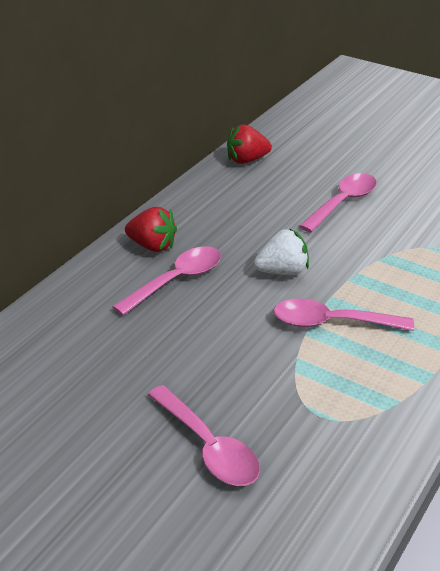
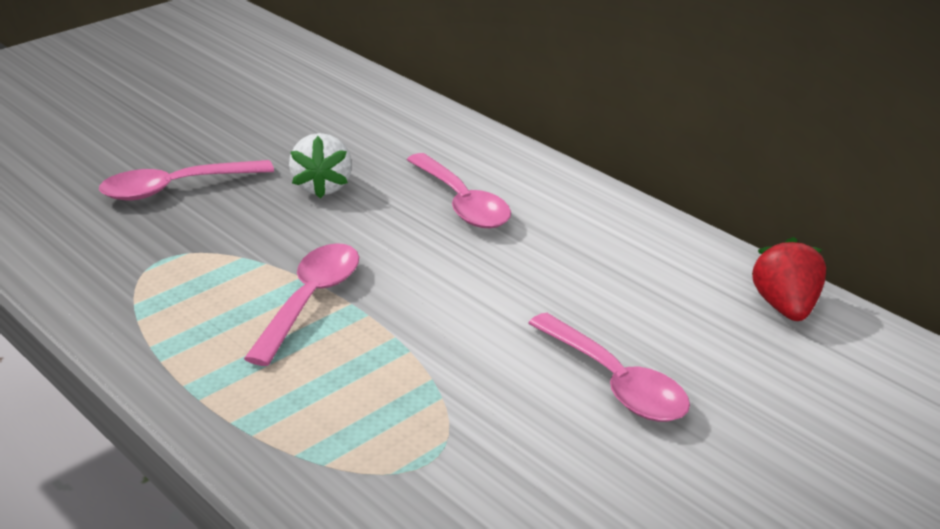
camera: 105 degrees right, 5 degrees down
(152, 246) = (548, 195): red strawberry -> none
(282, 271) = (443, 283): white strawberry -> white strawberry (323, 187)

